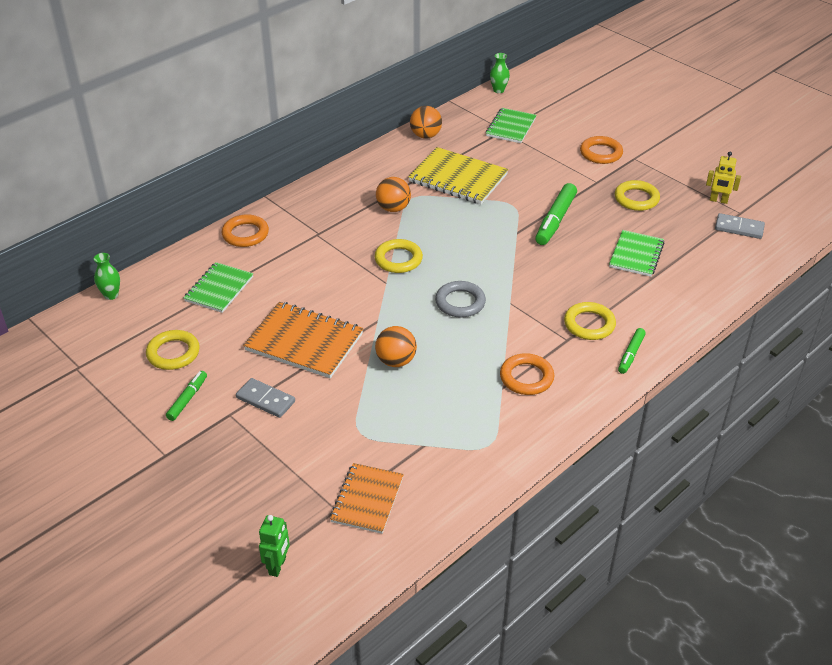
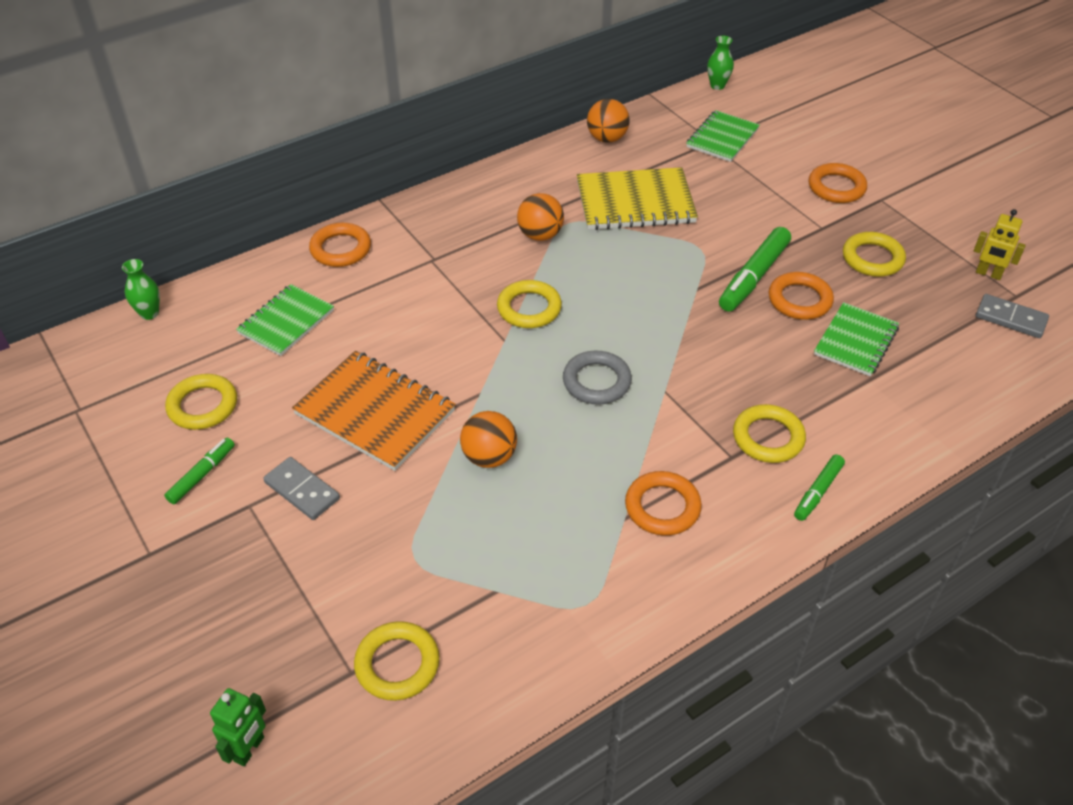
camera: 10 degrees right, 5 degrees up
(367, 499) = (397, 664): orange notebook -> yellow ring
(458, 178) = (635, 202): yellow notebook -> yellow notebook turned 45 degrees counterclockwise
(591, 232) = (799, 300): none -> orange ring

